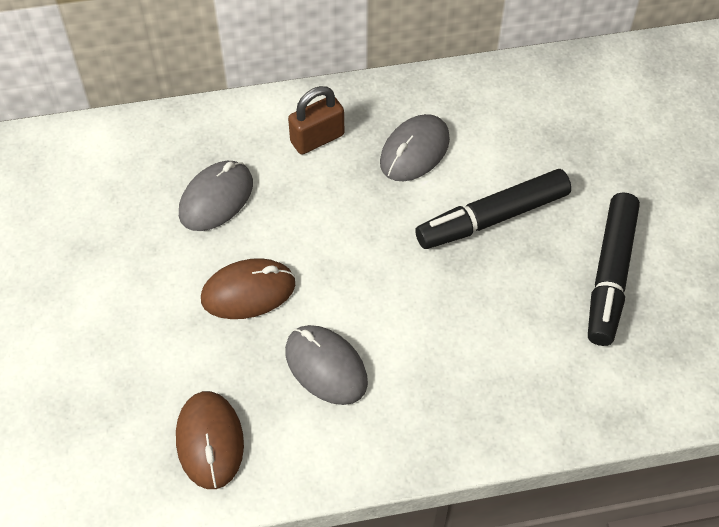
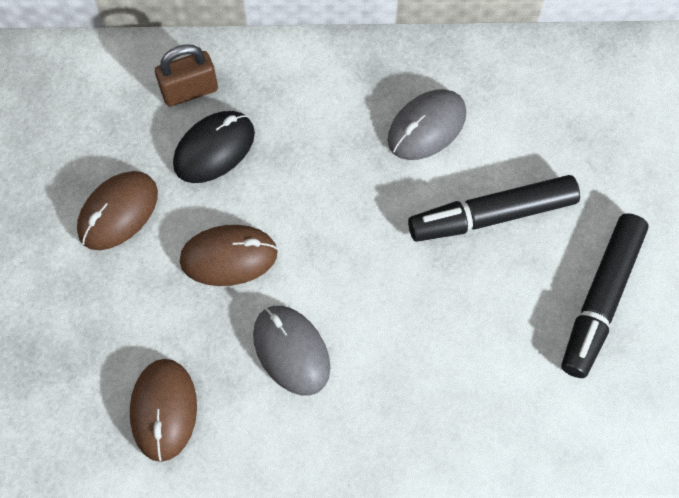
camera: 10 degrees right, 10 degrees up
(132, 268) = (118, 212): none -> brown mouse
(216, 198) = (214, 149): grey mouse -> black mouse
(317, 139) = (329, 97): brown padlock -> brown padlock (189, 91)

